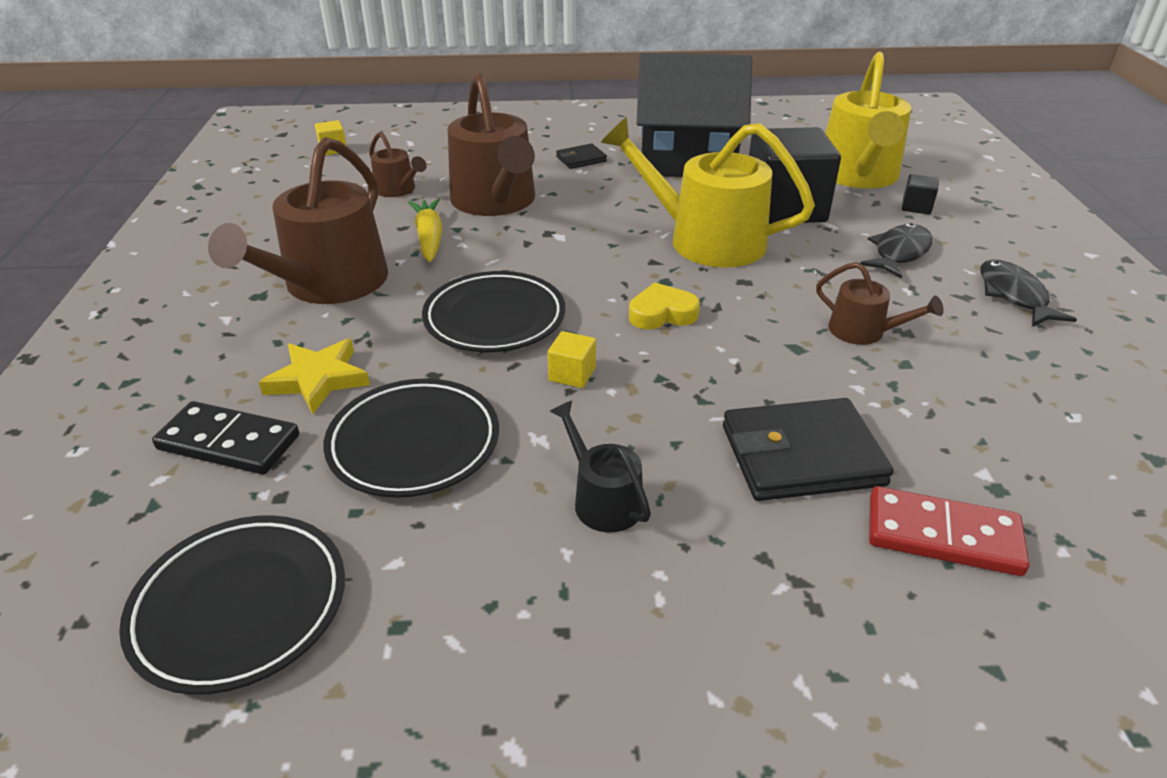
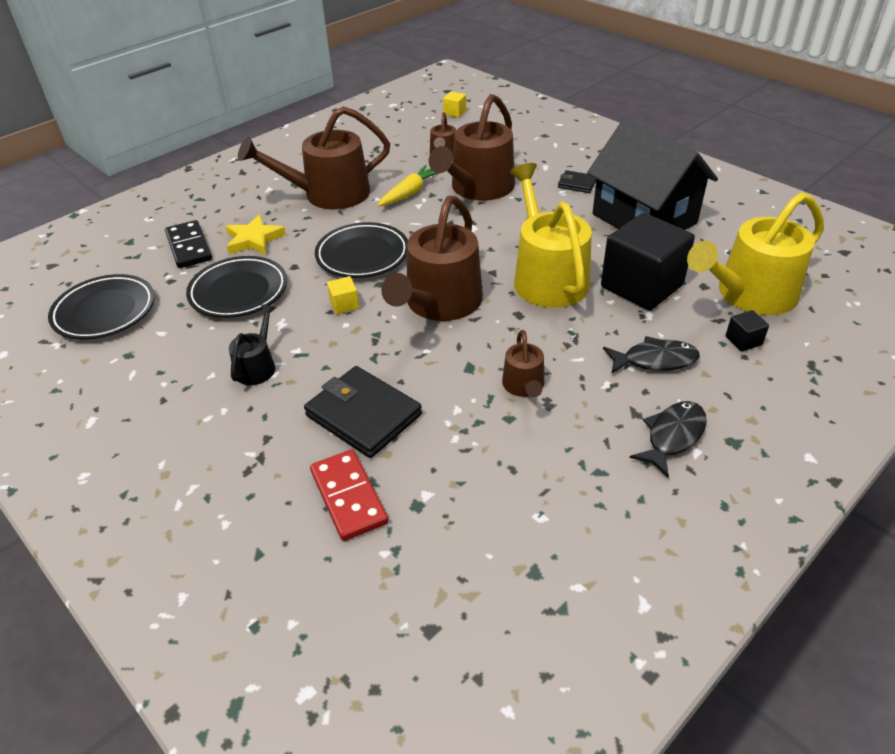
camera: 50 degrees right, 5 degrees up
(662, 314) = (440, 303): yellow heart -> brown watering can

